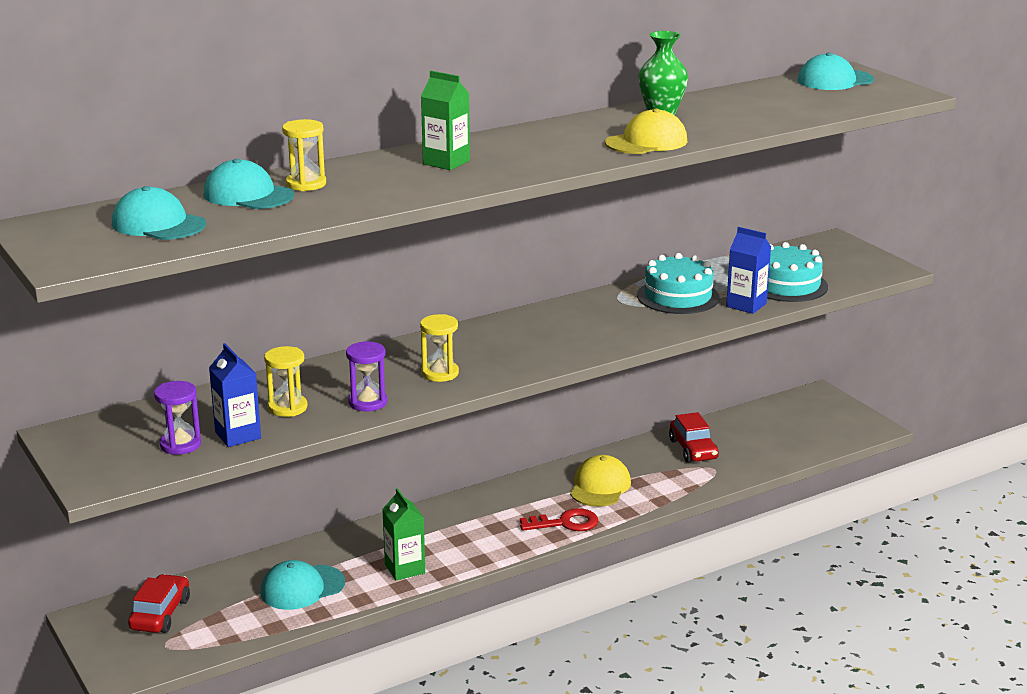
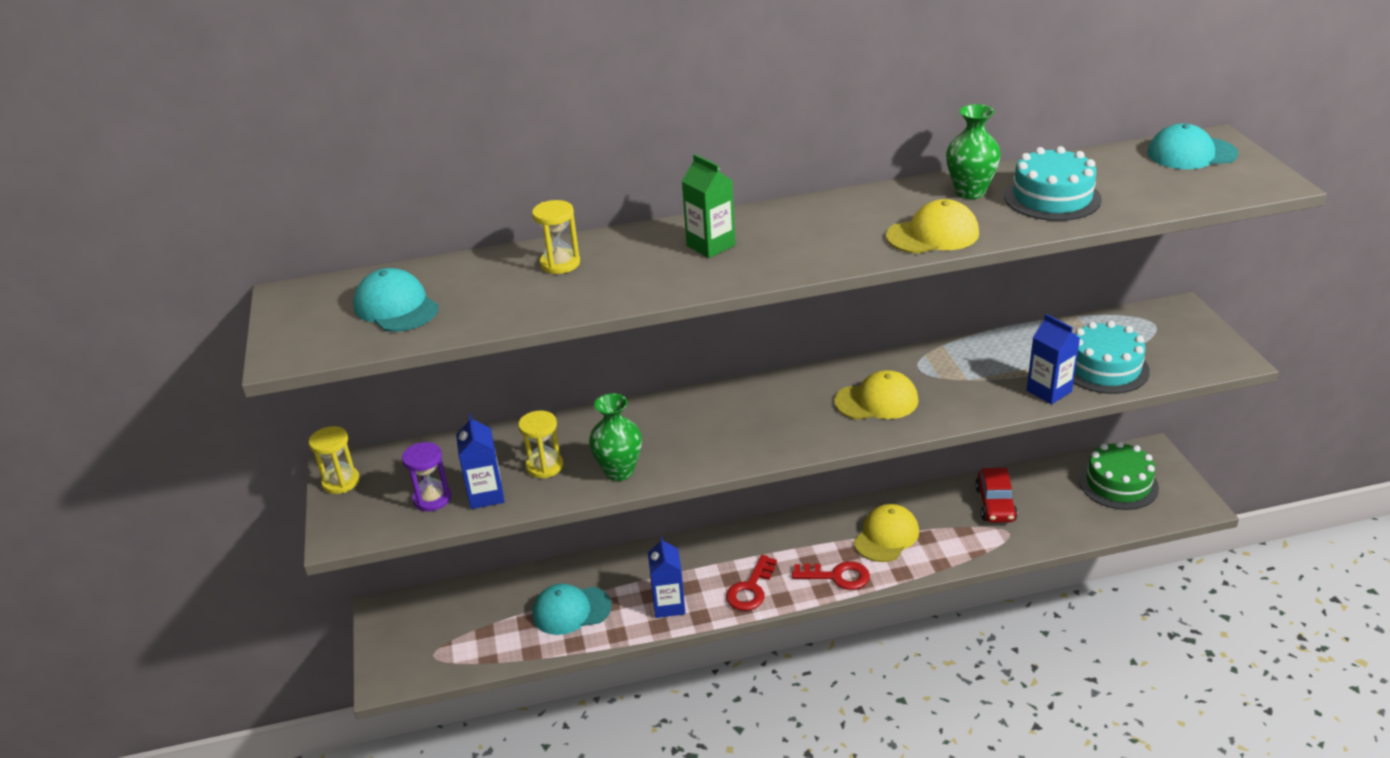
camera: 20 degrees right, 10 degrees up
(160, 614) = (442, 618): red car -> none
(248, 195) = (498, 274): turquoise cap -> none
(368, 402) = (619, 471): purple hourglass -> green vase
(405, 569) = (669, 605): green carton -> blue carton
(440, 373) = (702, 442): yellow hourglass -> yellow hourglass (341, 482)
(483, 544) = (750, 589): none -> red key
(593, 327) = (877, 401): none -> yellow cap
(678, 296) = (981, 369): turquoise cake -> turquoise cake (1052, 197)
(798, 421) = (1118, 484): none -> green cake

